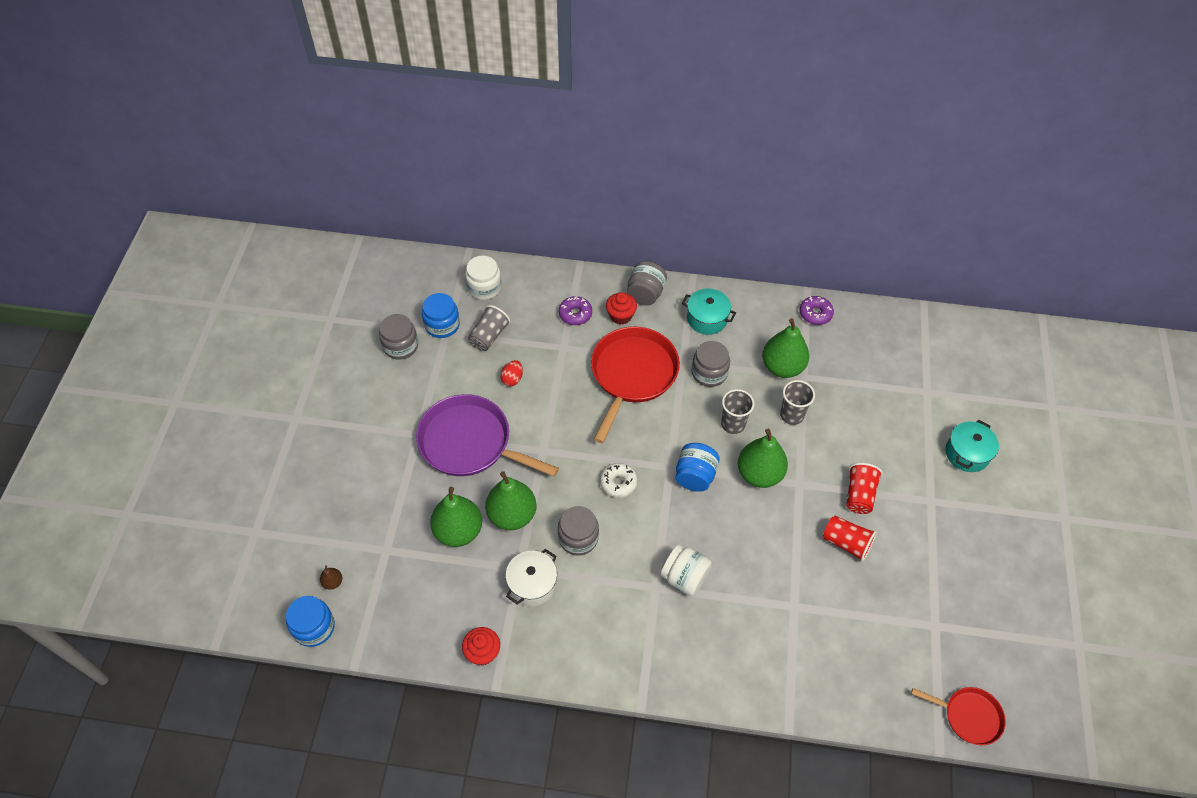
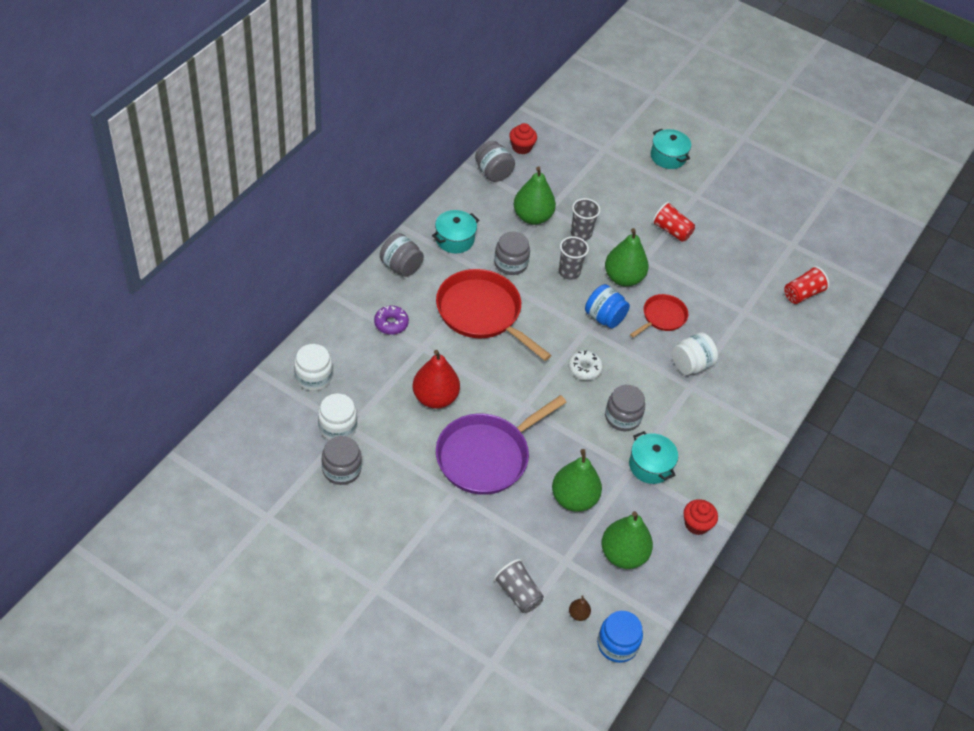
camera: 70 degrees left, 5 degrees down
(442, 325) = (337, 427): blue jar -> white jar
(489, 336) = (375, 396): grey cup -> grey cup (518, 593)
(512, 379) = (435, 398): red egg -> red pear
(512, 515) = (577, 454): green pear -> green pear (623, 555)
(532, 584) = (650, 466): white pot -> turquoise pot
(620, 316) = (414, 293): red cupcake -> red cupcake (521, 147)
(815, 314) = (493, 173): purple donut -> grey jar
(846, 543) = (707, 258): red cup -> red cup (802, 294)
(969, 716) = (863, 262): red pan -> red pan (662, 317)

